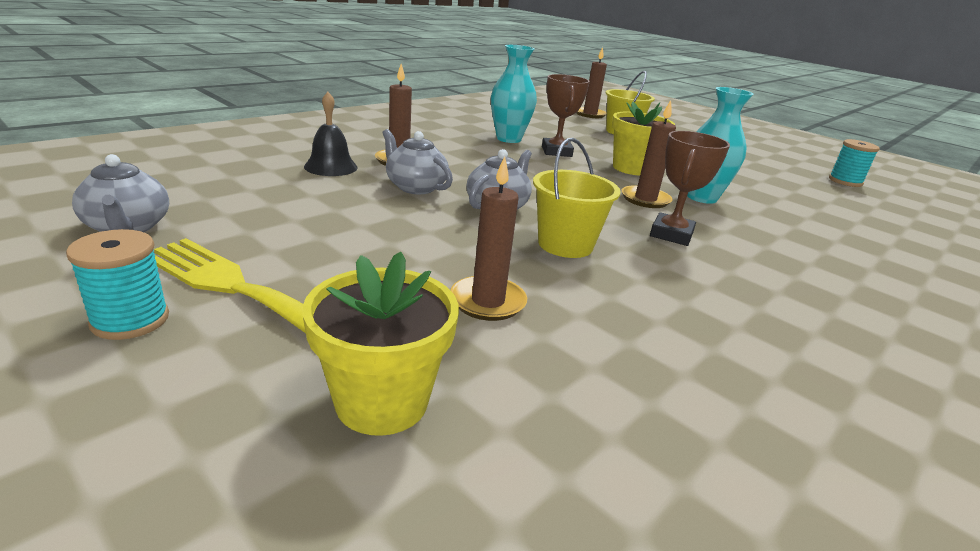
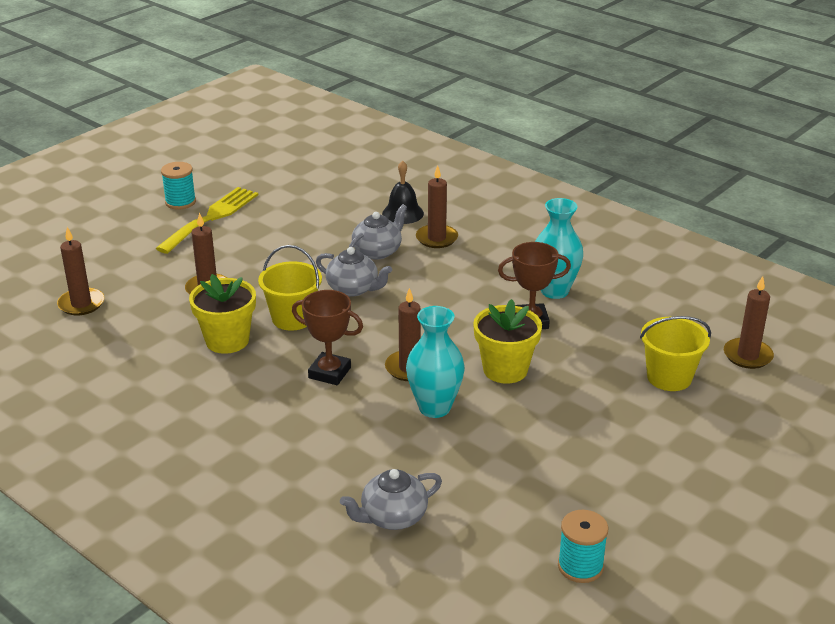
camera: 90 degrees right, 5 degrees up
(128, 227) = (271, 176): grey teapot -> grey teapot (392, 517)
(382, 401) = (123, 267): yellow flower pot -> yellow flower pot (227, 340)
(536, 469) = (81, 304): none -> brown candle

